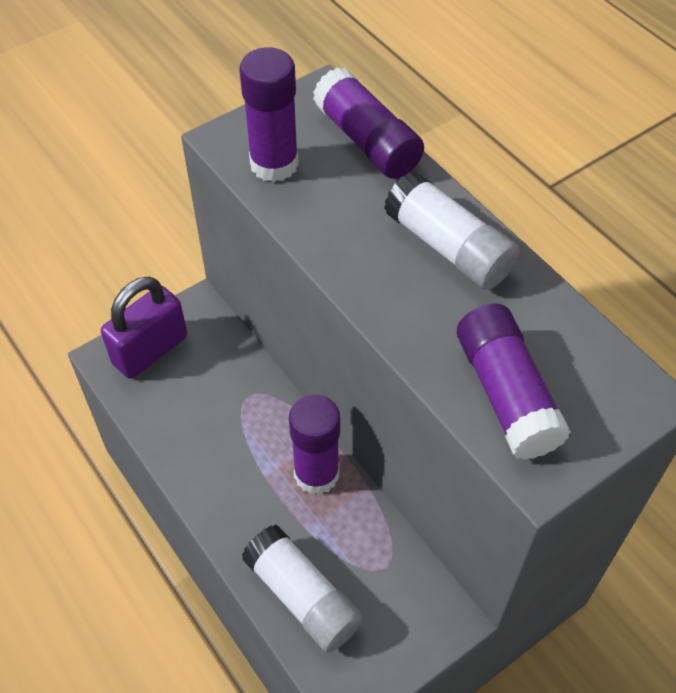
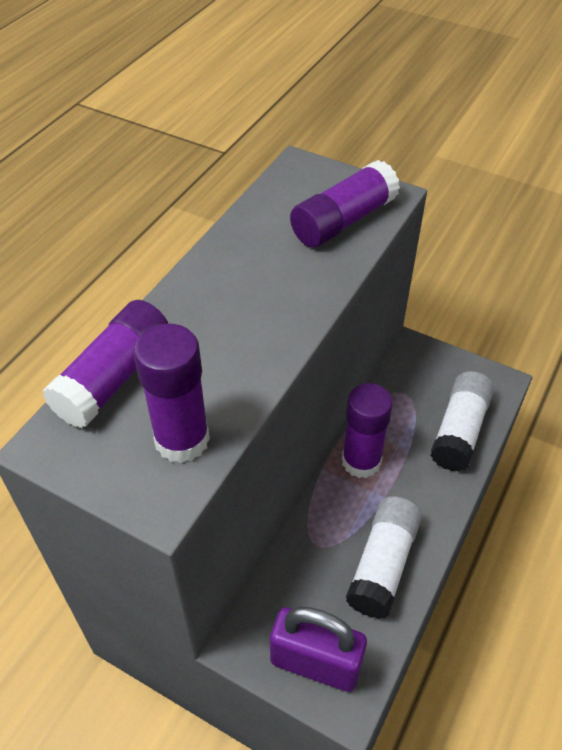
camera: 115 degrees left, 5 degrees down
(448, 247) = (224, 284): white glue stick -> white glue stick (383, 564)

